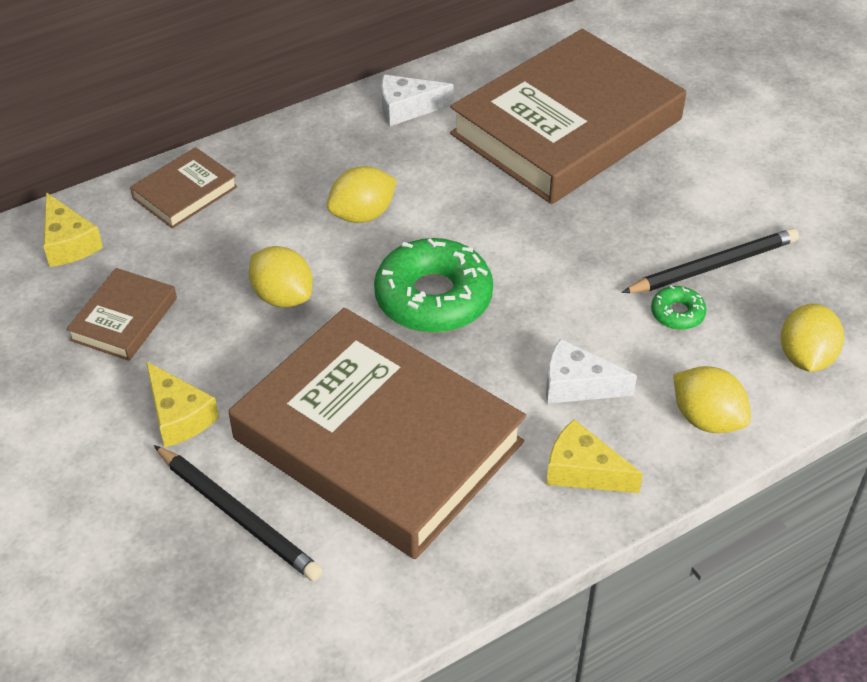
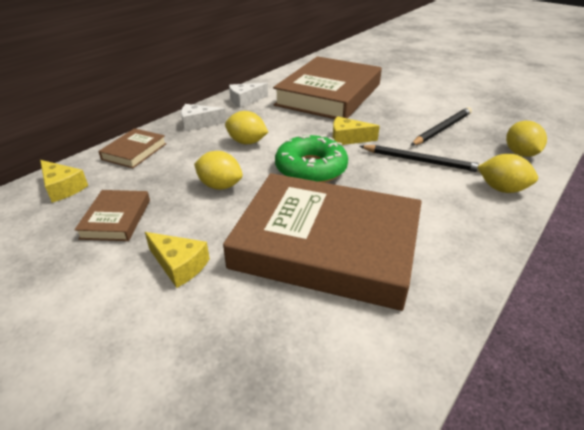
camera: 20 degrees left, 10 degrees down
(237, 515) = (255, 319): black pencil -> black pencil (421, 161)
(362, 215) = (247, 142): yellow lemon -> yellow lemon turned 75 degrees clockwise
(577, 385) = (421, 189): white cheese -> white cheese (198, 123)
(583, 471) = (461, 229): yellow cheese -> yellow cheese (348, 138)
(677, 313) = (443, 149): green donut -> none

